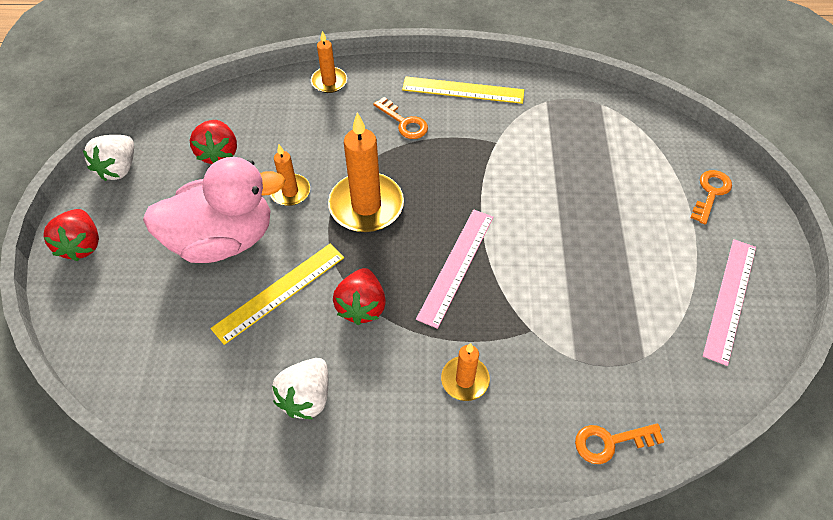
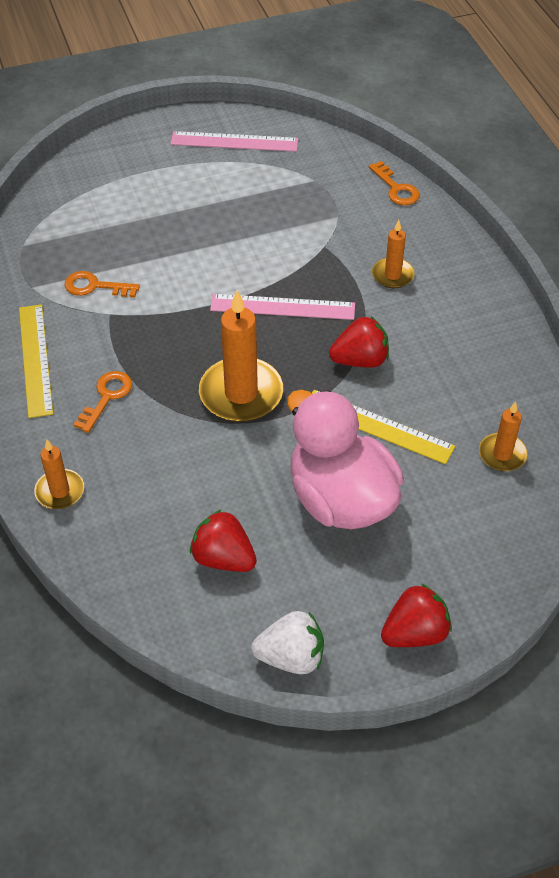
camera: 110 degrees left, 5 degrees down
(219, 153) = (223, 558): red strawberry -> red strawberry turned 120 degrees counterclockwise
(290, 191) = (251, 465): orange candle -> orange candle (502, 454)
(306, 397) = (467, 369): white strawberry -> none
(711, 193) = (120, 161): orange key -> orange key (95, 286)

